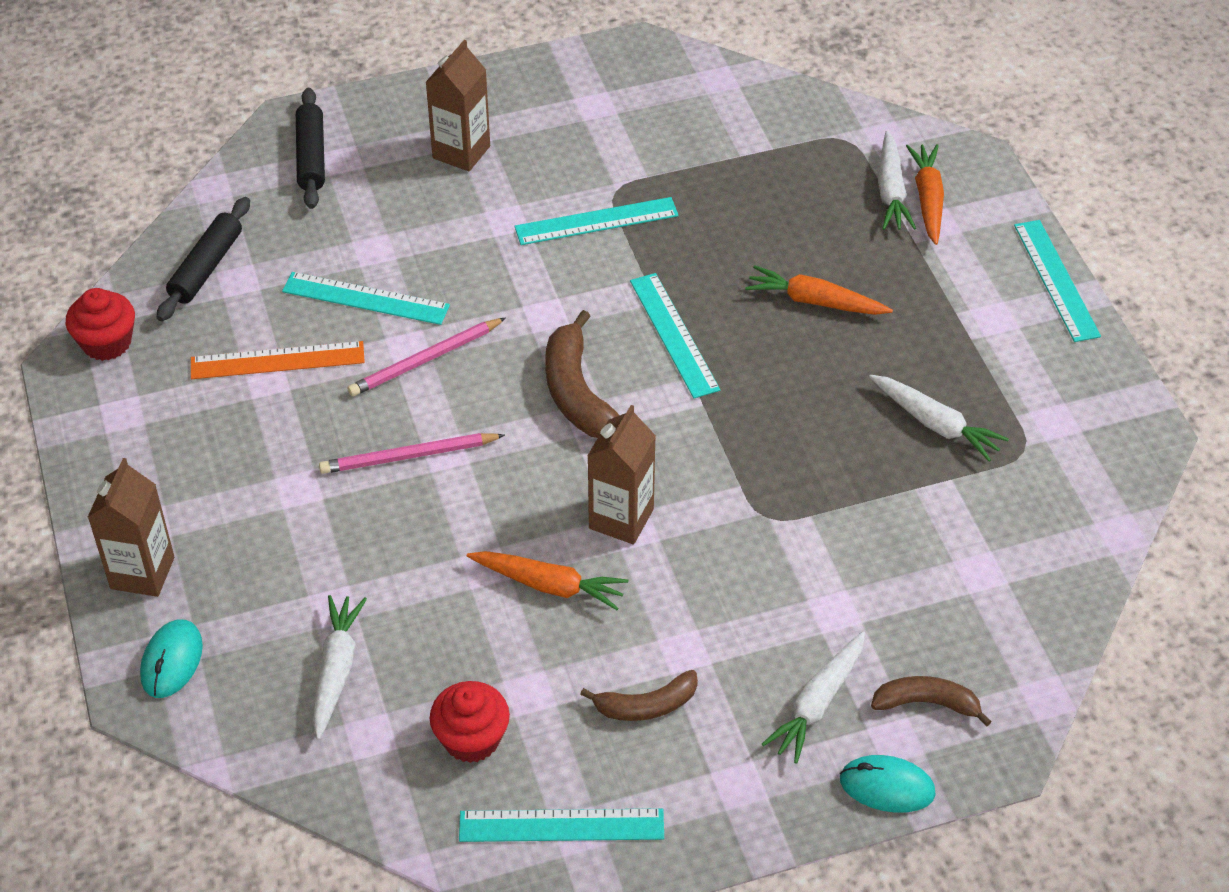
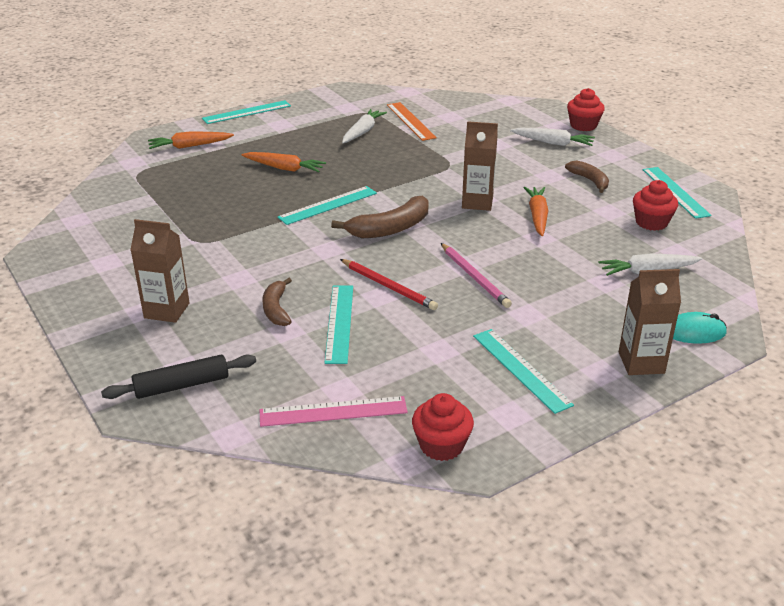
camera: 105 degrees left, 15 degrees down
(206, 267) = (333, 411): black rolling pin -> pink ruler
(277, 360) = (418, 349): orange ruler -> orange ruler (410, 121)
(425, 360) = (388, 286): pink pencil -> red pencil
(596, 221) = (232, 244): turquoise ruler -> turquoise ruler (521, 369)
(815, 301) = (284, 168): orange carrot -> orange carrot turned 75 degrees counterclockwise
(887, 786) = (583, 125): turquoise mouse -> red cupcake
(891, 191) = (184, 156): white carrot -> none
(926, 703) = (533, 121): brown banana -> brown banana (276, 309)

